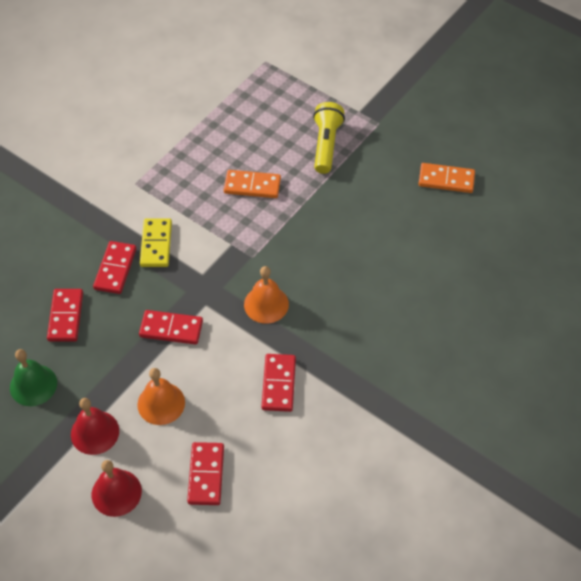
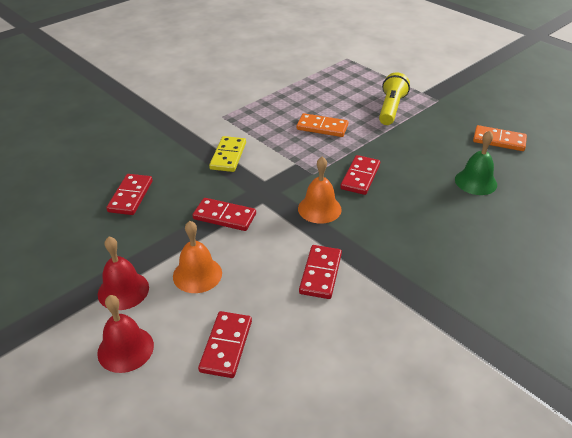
camera: 10 degrees right, 15 degrees down
(33, 385) = (80, 243): green bell -> green bell (475, 182)
(115, 269) = (187, 168): red domino -> red domino (360, 177)

